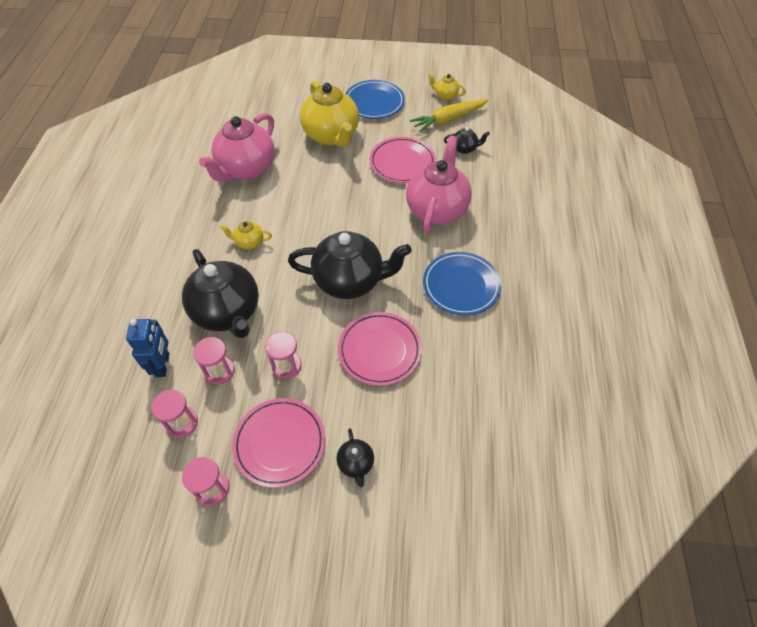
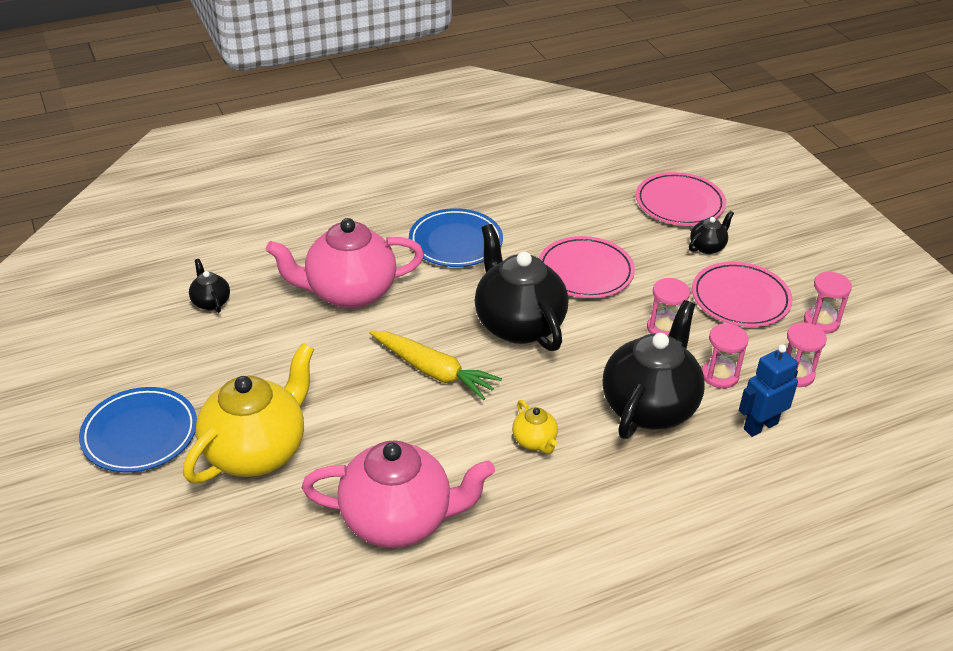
camera: 120 degrees left, 15 degrees down
(402, 163) = (277, 351): pink plate -> pink plate (679, 203)
(445, 95) = (84, 357): yellow teapot -> none
(448, 120) = (149, 336): yellow carrot -> yellow carrot (433, 371)

